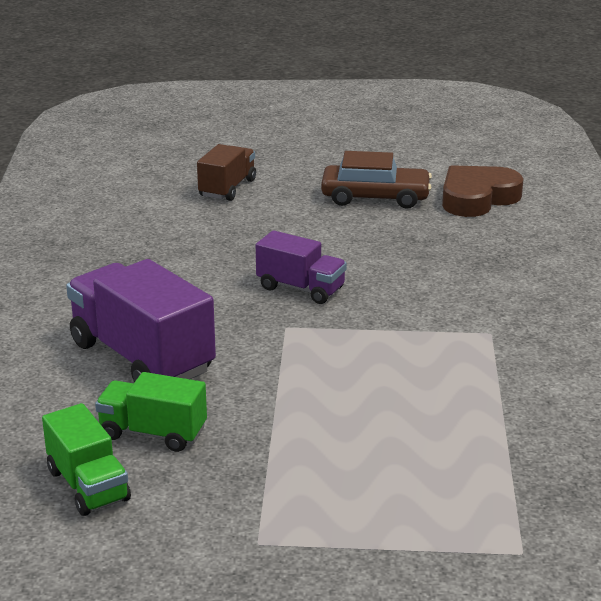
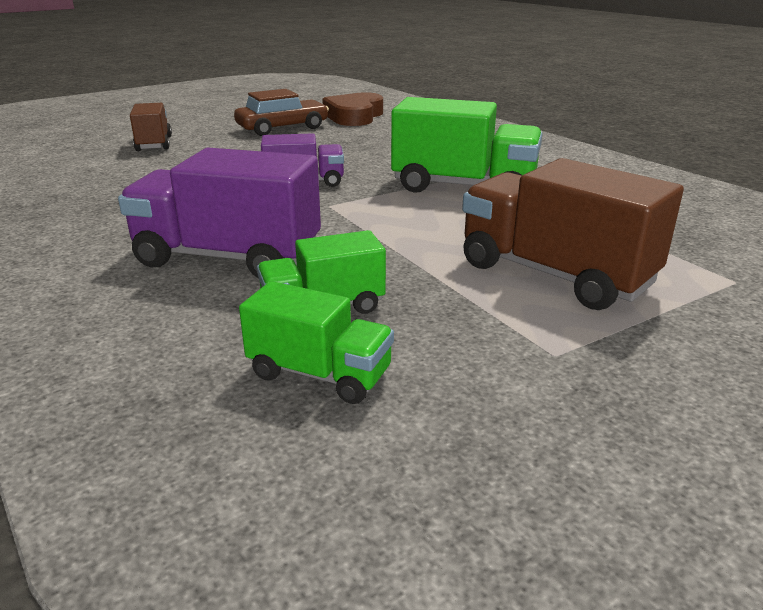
camera: 35 degrees left, 0 degrees up
(369, 477) = (554, 274): none -> brown truck
(443, 347) = (464, 187): none -> green truck

